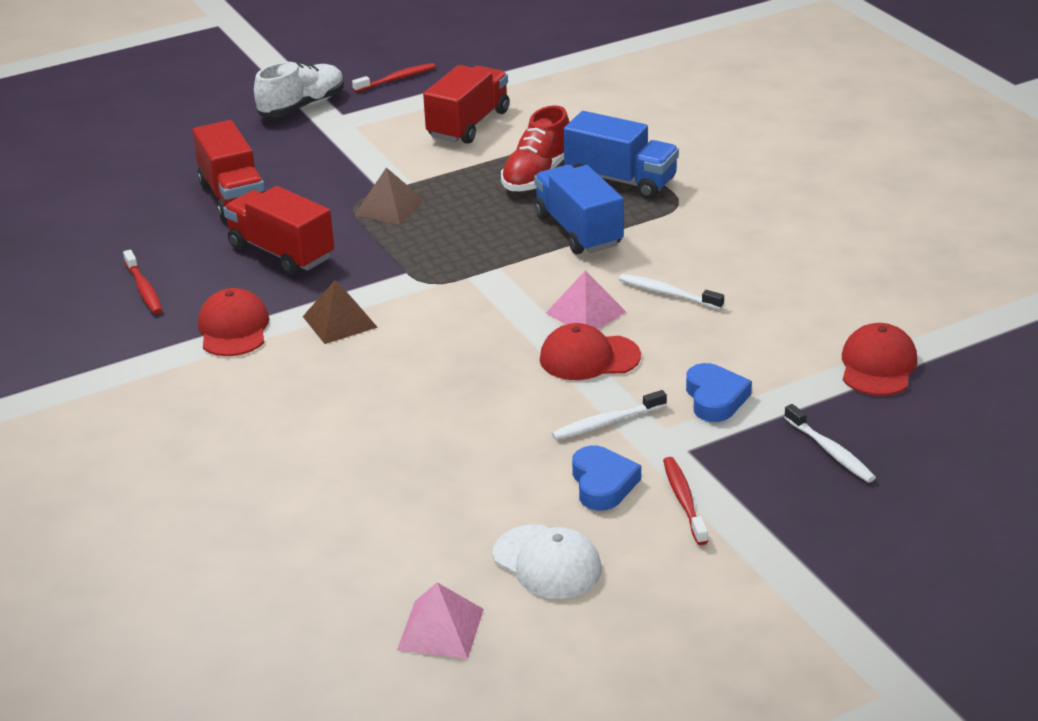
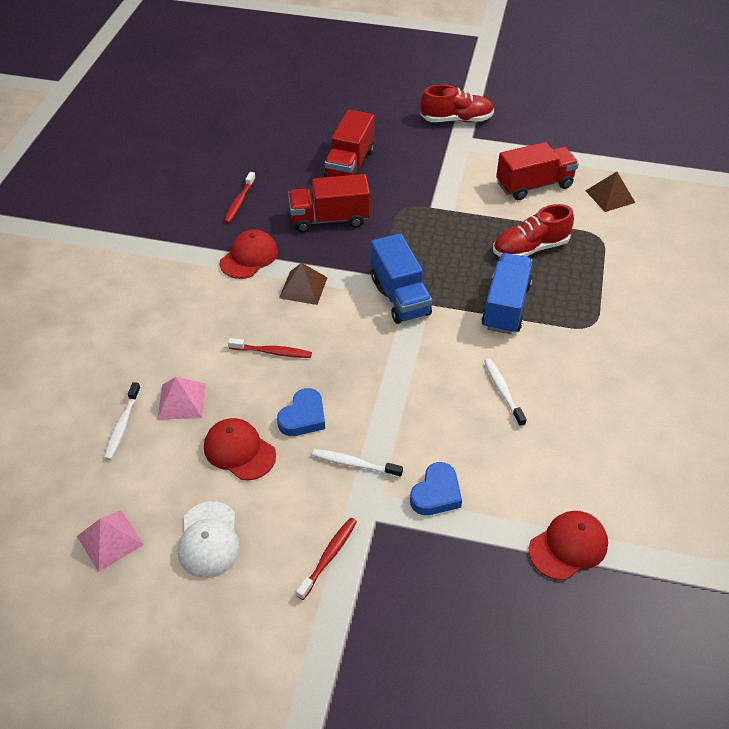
camera: 40 degrees right, 15 degrees up
(281, 252) = (329, 219): red truck -> red truck turned 90 degrees counterclockwise
(302, 106) = (456, 120): white shoe -> red shoe
(389, 207) = (420, 221): brown pyramid -> brown pyramid (610, 196)
(396, 79) = (531, 127): red toothbrush -> red toothbrush (272, 352)
(585, 312) = (438, 372): pink pyramid -> pink pyramid (182, 401)
(589, 357) = (401, 408): red cap -> red cap (239, 451)
(603, 483) = (301, 507): blue heart -> blue heart (303, 417)
(620, 180) = (576, 283): blue truck -> blue truck (400, 296)
(830, 451) = (456, 591): white toothbrush -> white toothbrush (122, 425)

